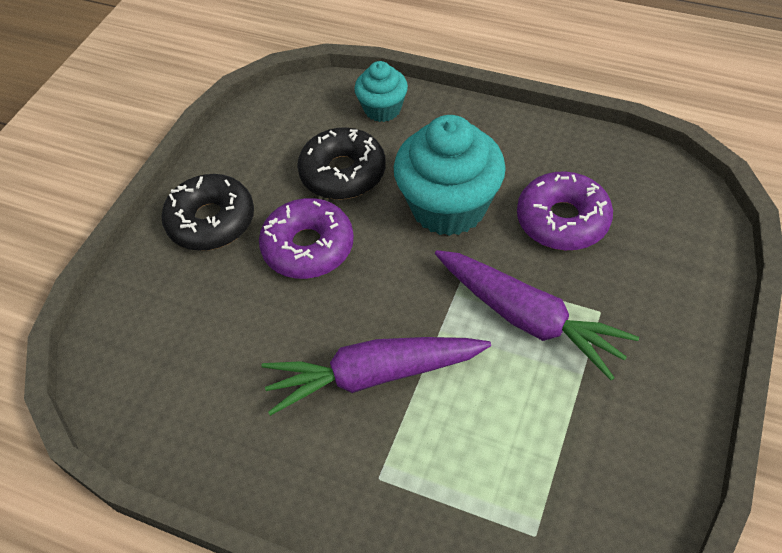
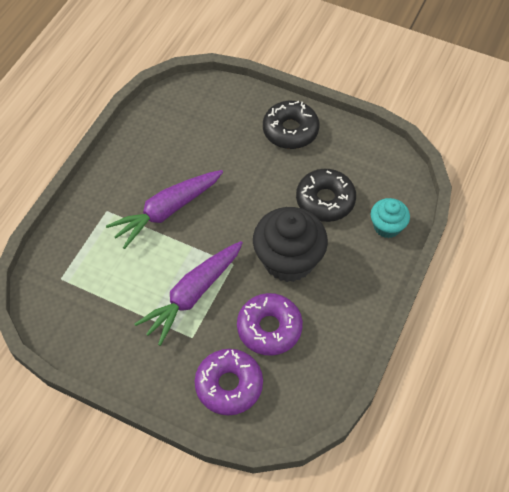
camera: 90 degrees right, 5 degrees up
(308, 247) = (263, 180): purple donut -> purple donut (229, 385)
(374, 375) = (167, 211): purple carrot -> purple carrot turned 120 degrees counterclockwise
(448, 207) = (288, 260): turquoise cupcake -> black cupcake

